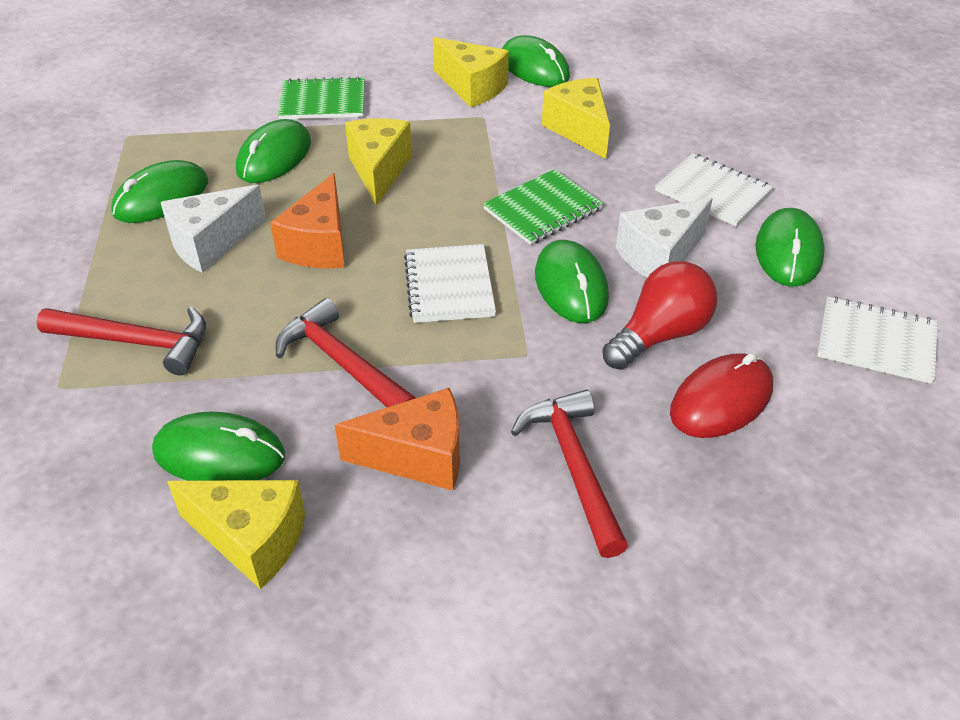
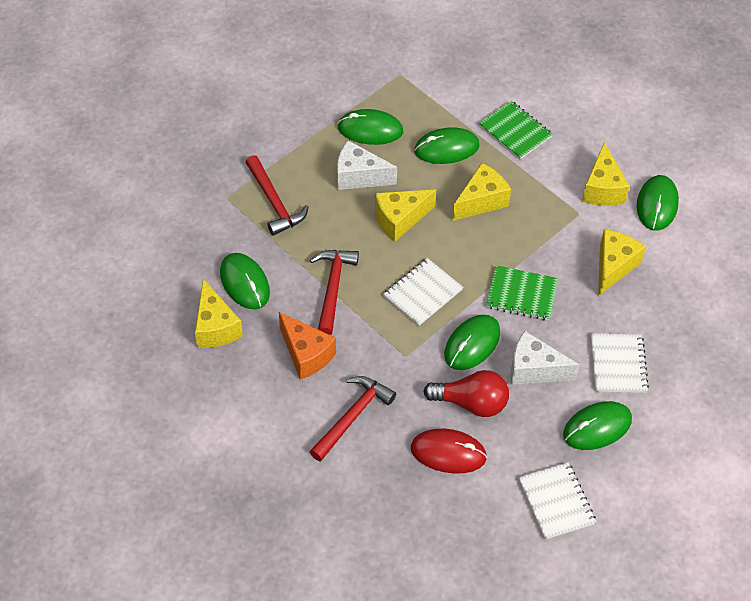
camera: 50 degrees right, 10 degrees up
(319, 245) = (400, 220): orange cheese -> yellow cheese

